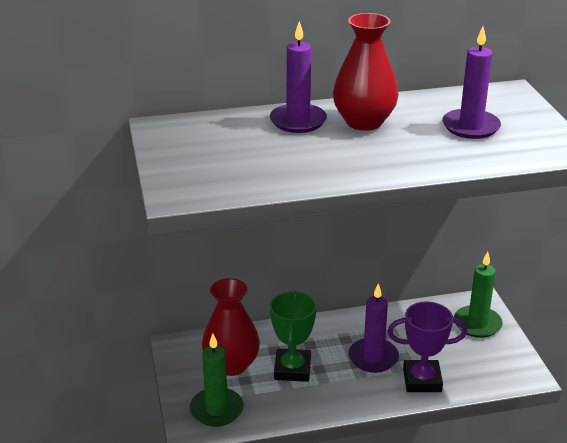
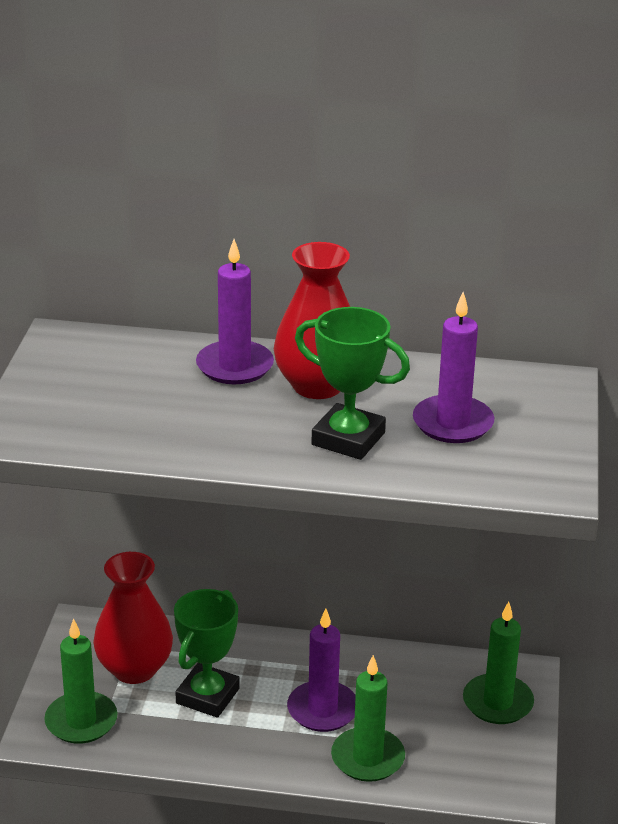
camera: 20 degrees right, 0 degrees up
(414, 149) = (348, 439): none -> green trophy
(422, 380) = (367, 758): purple trophy -> green candle

